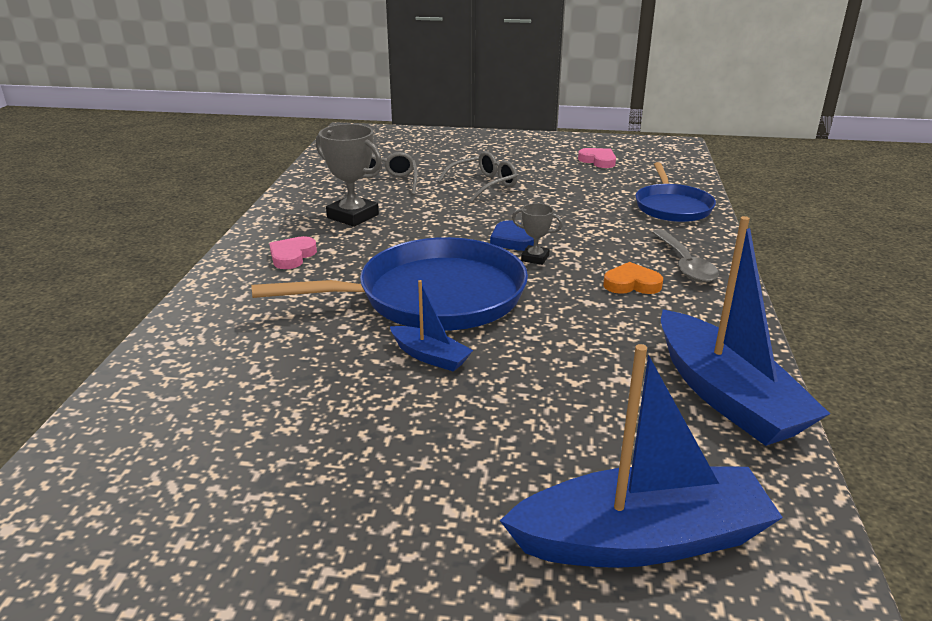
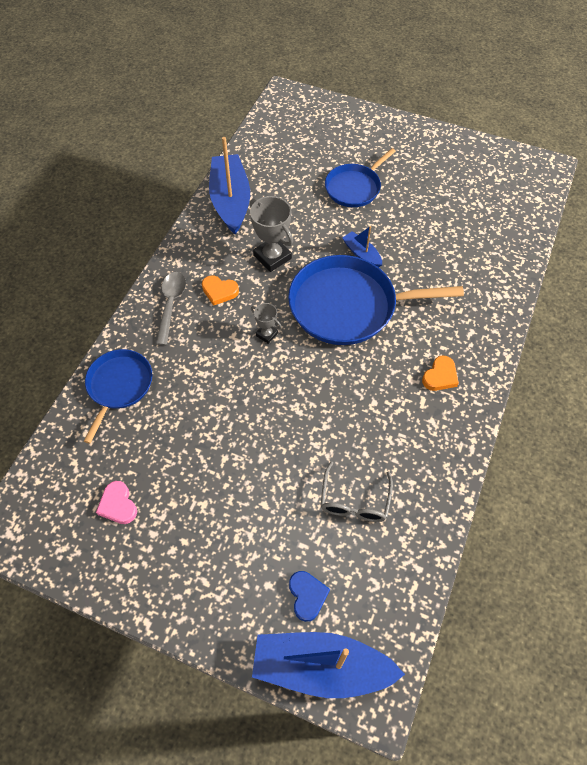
camera: 165 degrees left, 30 degrees up
(292, 256) = (440, 376): pink heart -> orange heart
(353, 216) = (390, 432): grey trophy -> grey trophy (272, 257)
(483, 469) = (354, 187): none -> blue pan
(484, 184) = (258, 472): grey glasses -> none
(511, 240) = (273, 362): blue heart -> blue heart (307, 596)
(642, 539) = (308, 151): blue boat -> blue boat (321, 667)

